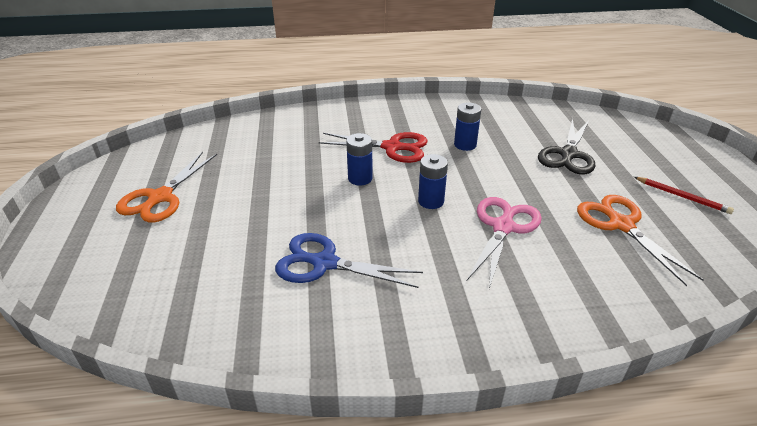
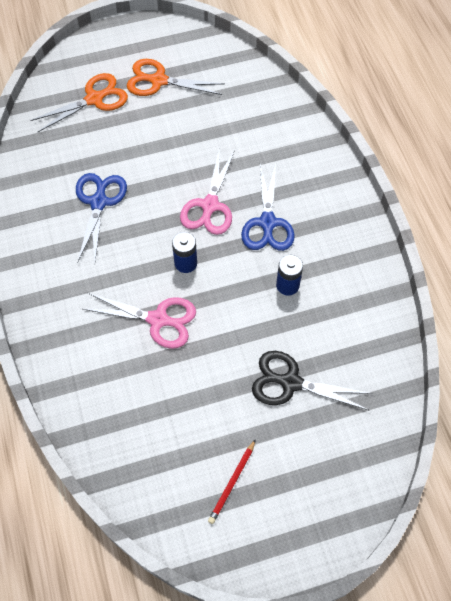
camera: 80 degrees right, 25 degrees up
(360, 178) = (210, 205): blue battery -> pink scissors
(392, 147) = (267, 223): red scissors -> blue scissors
(621, 225) = (176, 416): orange scissors -> orange scissors (94, 99)

